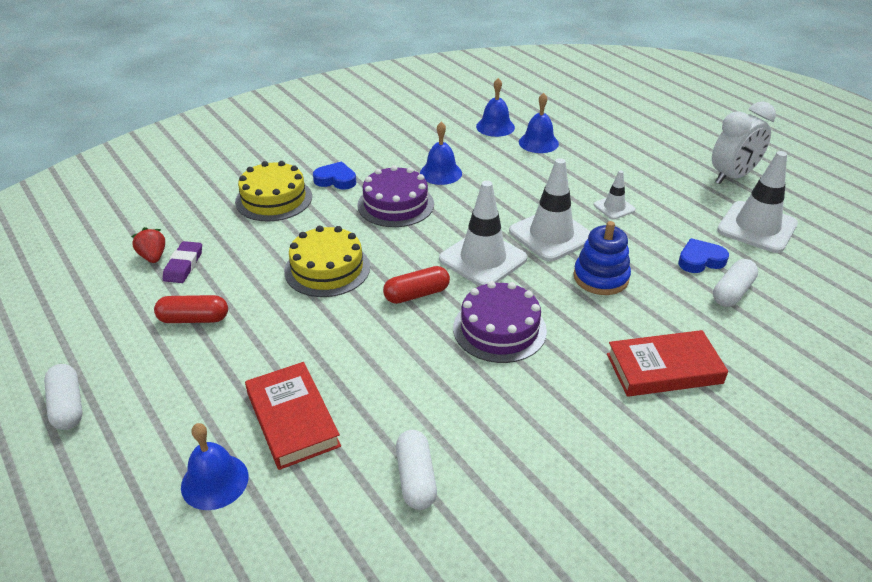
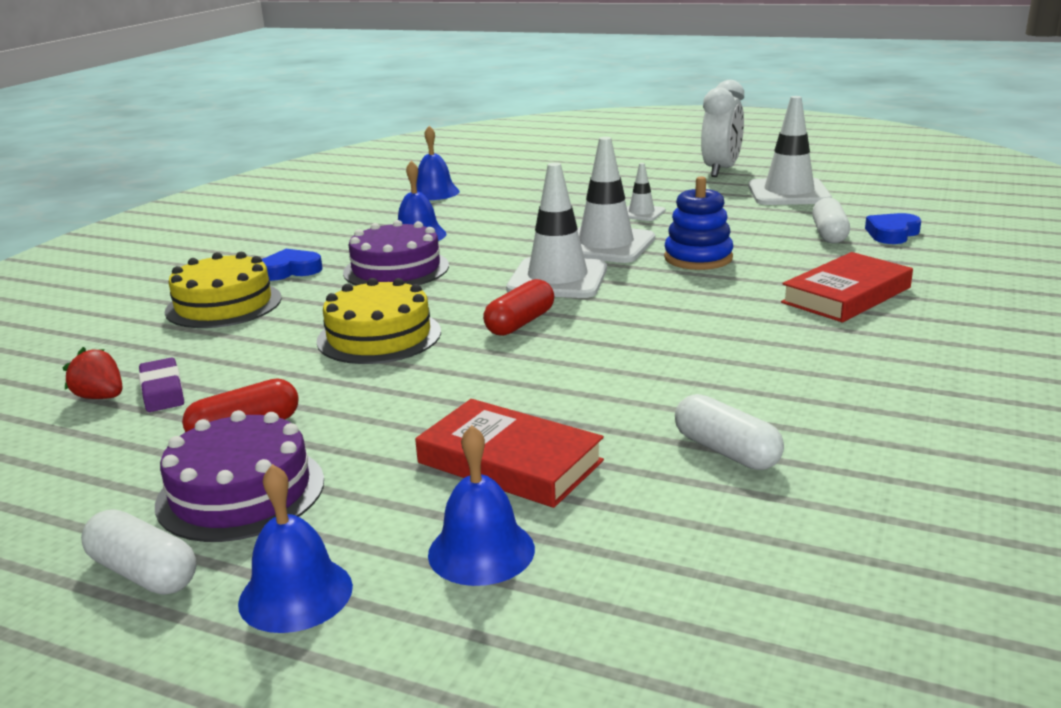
camera: 30 degrees left, 15 degrees down
(499, 329) = (650, 319): purple cake -> purple cake (241, 492)
(538, 142) = (499, 192): blue bell -> blue bell (295, 594)
(700, 260) = (771, 223): blue heart -> blue heart (892, 234)

